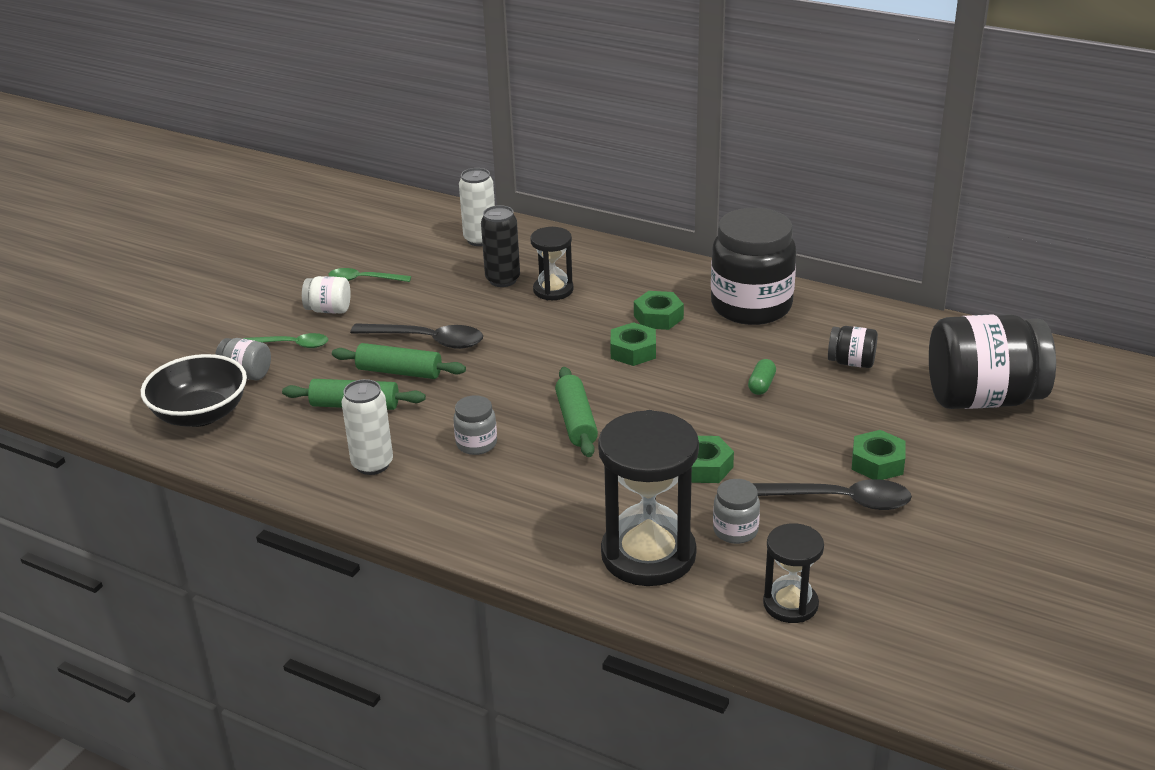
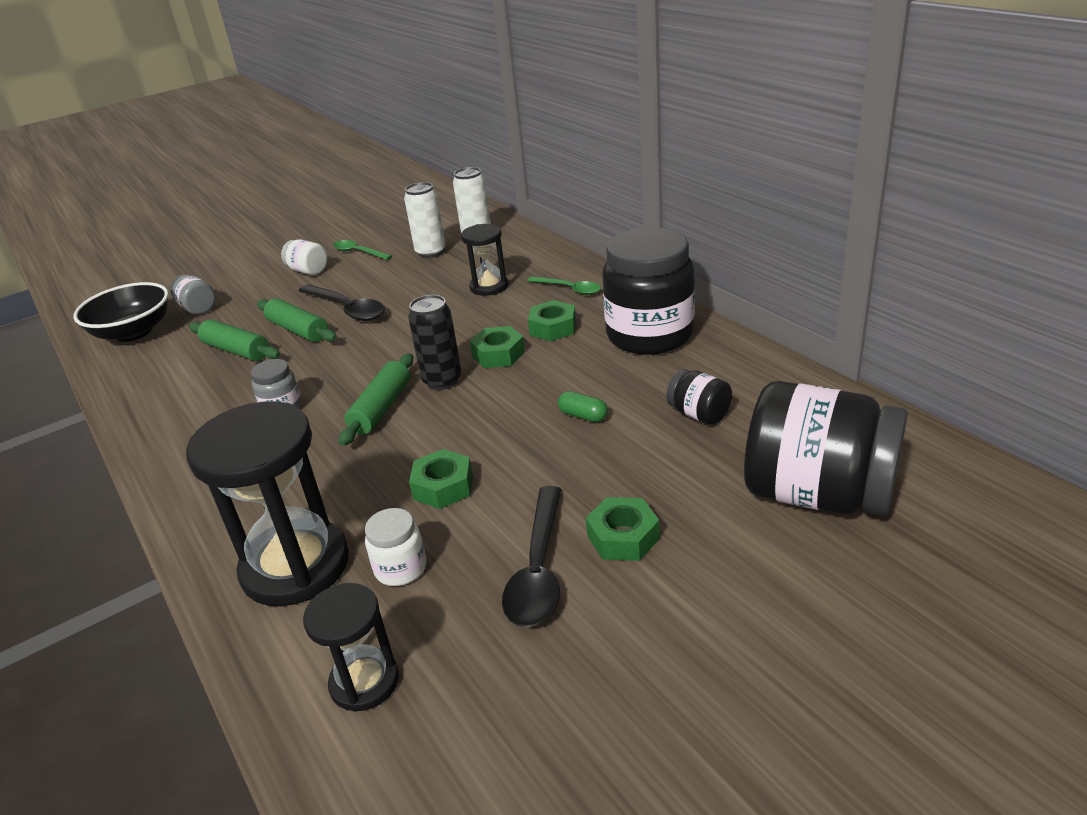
camera: 30 degrees right, 0 degrees up
(291, 345) = (252, 292): green spoon -> green spoon (569, 289)
(372, 464) = (189, 404): white can -> white can (431, 252)
(502, 280) = (458, 271): black can -> black can (442, 381)
(735, 531) = (400, 568): grey jar -> white jar
(761, 385) = (583, 416): green capsule -> green capsule turned 75 degrees clockwise
(838, 500) = (538, 569): black spoon -> black spoon turned 60 degrees clockwise

